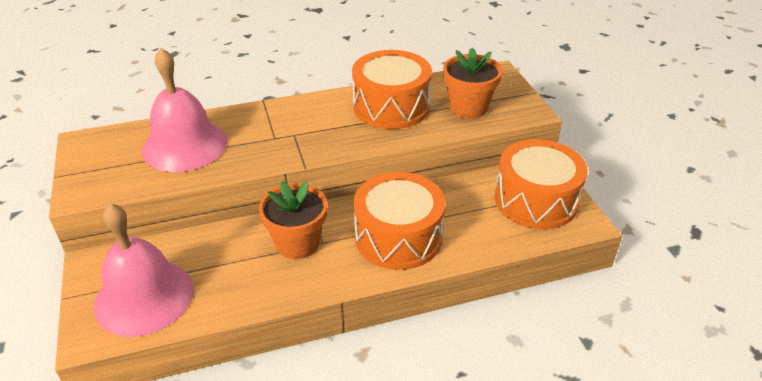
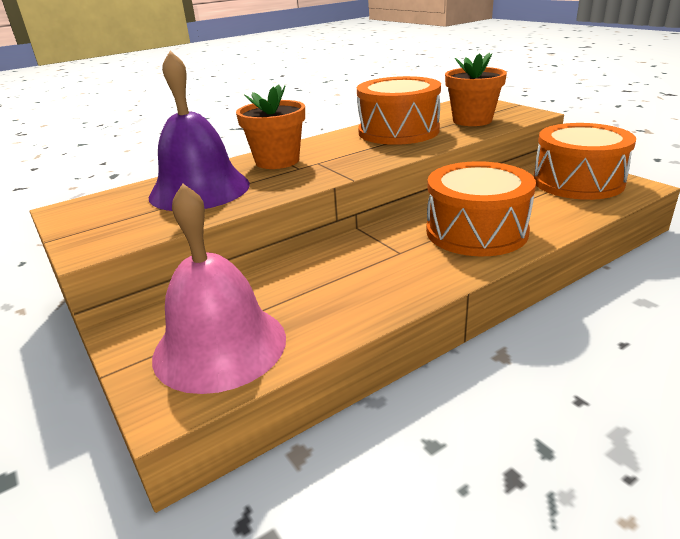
camera: 15 degrees left, 10 degrees down
(185, 145) = (199, 190): pink bell -> purple bell
(297, 243) = (373, 259): orange flower pot -> orange flower pot (277, 161)

